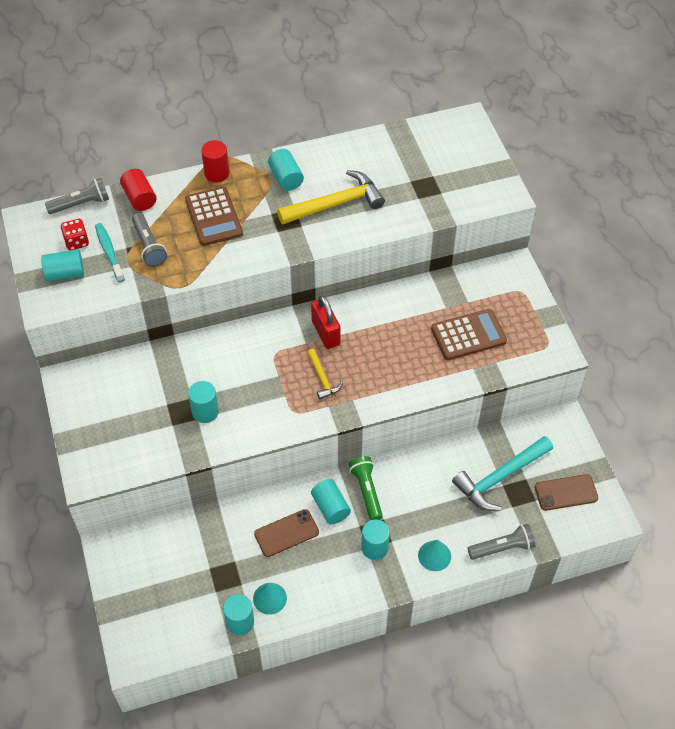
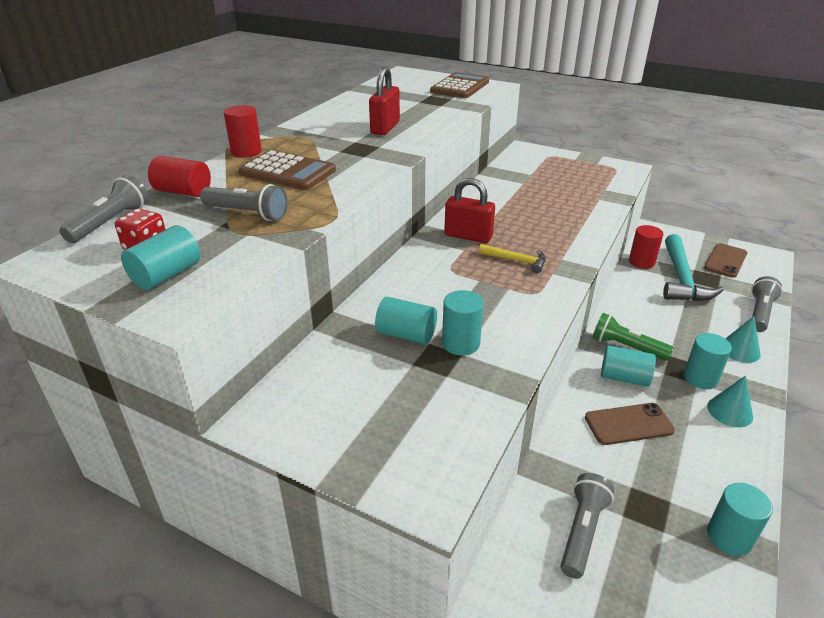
camera: 45 degrees left, 20 degrees down
(109, 252) = (203, 236): turquoise toothbrush -> none
(180, 557) = (582, 531): none -> grey flashlight
(270, 598) = (710, 489): turquoise cone -> turquoise cone (730, 411)
(286, 178) = (318, 132): turquoise cylinder -> turquoise cylinder (406, 334)
(286, 533) = (628, 424): brown phone -> brown phone turned 60 degrees clockwise
(335, 204) = (385, 128): yellow hammer -> red padlock
(468, 335) = (564, 187): brown calculator -> brown calculator (460, 87)
(497, 440) = (641, 262): none -> red cylinder

